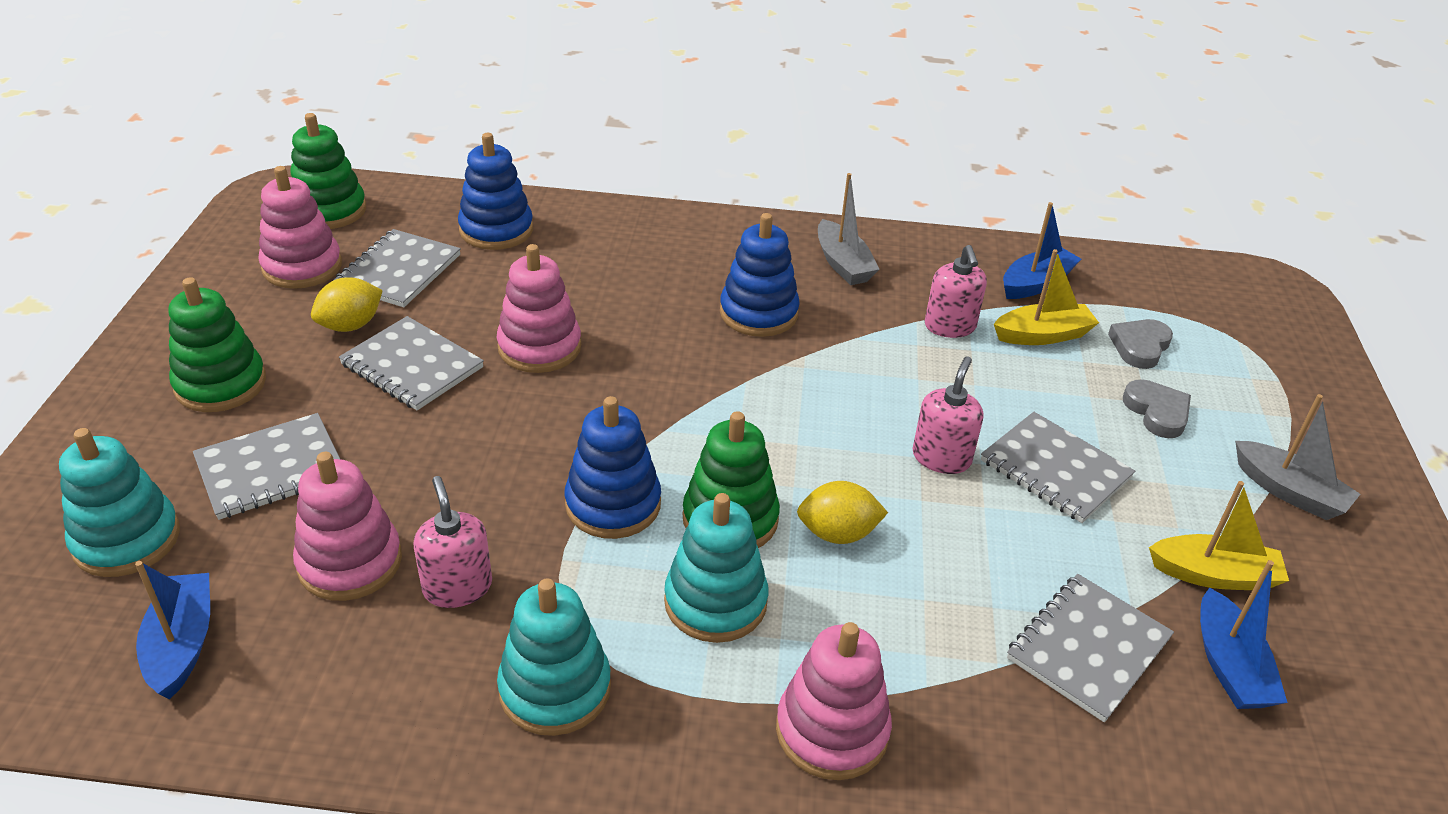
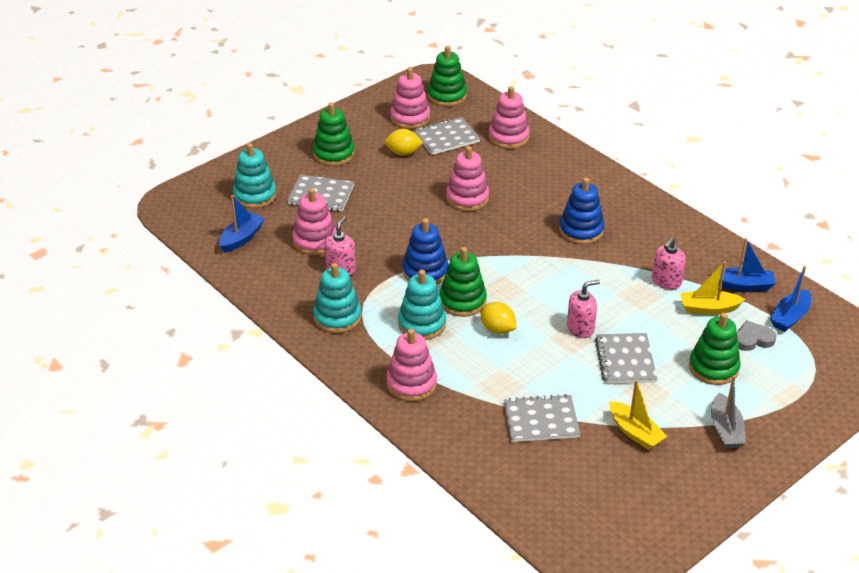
camera: 45 degrees right, 0 degrees up
(412, 366) = (409, 181): grey notebook -> none
(496, 230) = (508, 137): blue stacking toy -> pink stacking toy
(843, 264) = (654, 228): grey boat -> none
(1043, 335) = (708, 309): yellow boat -> yellow boat turned 150 degrees clockwise
(1157, 412) = (713, 367): grey heart -> green stacking toy
(1229, 666) = (590, 459): blue boat -> blue boat (790, 317)

